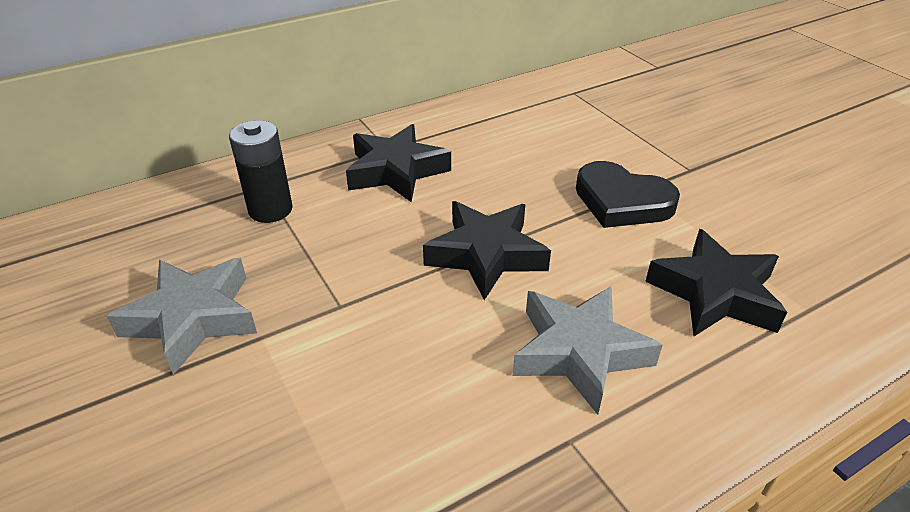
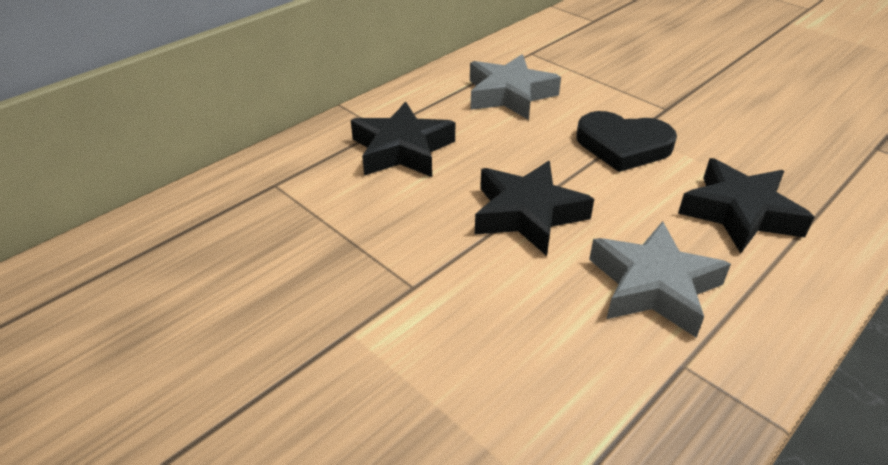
camera: 15 degrees left, 0 degrees up
(193, 318) = (270, 328): grey star -> grey star (509, 94)
(270, 210) = (295, 207): black battery -> none

